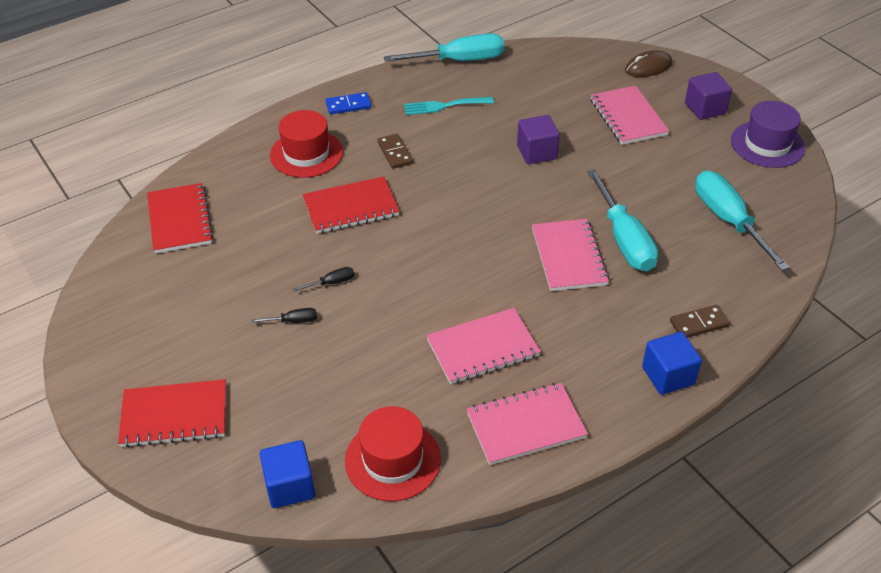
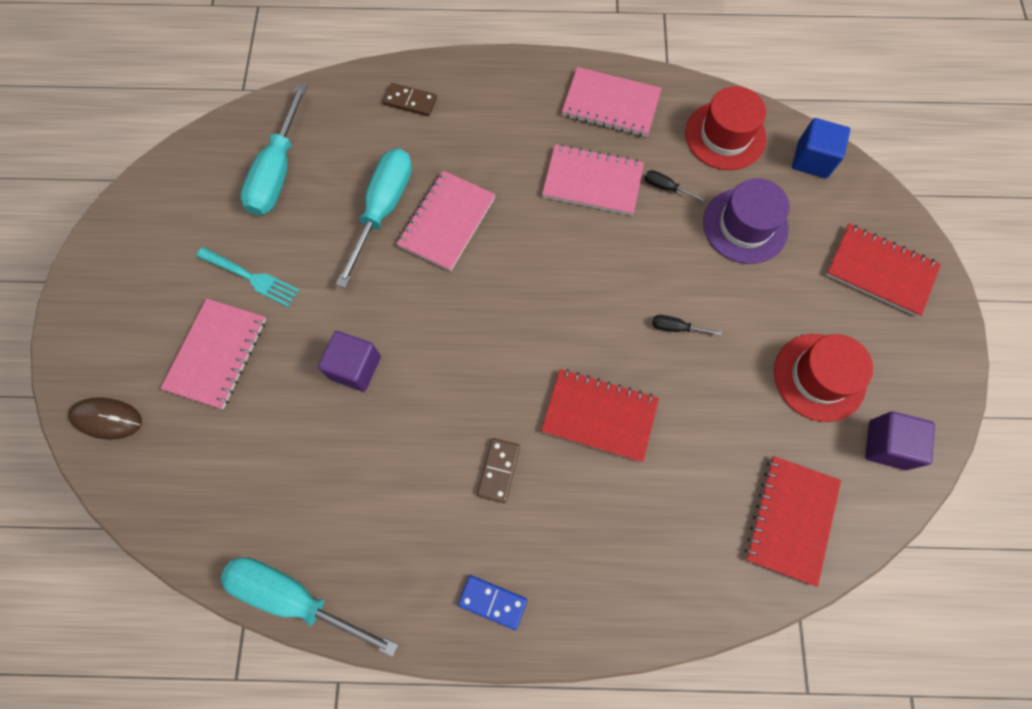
camera: 145 degrees left, 25 degrees up
(293, 321) = (735, 306): black screwdriver -> black screwdriver (666, 188)
(306, 154) = (596, 539): red hat -> red hat (819, 377)
(444, 106) = (385, 516): turquoise fork -> turquoise fork (252, 277)
(668, 375) = (476, 79): blue cube -> none
(705, 108) = (131, 313): purple cube -> purple cube (887, 445)
(767, 144) = (138, 228): purple hat -> purple hat (745, 226)

